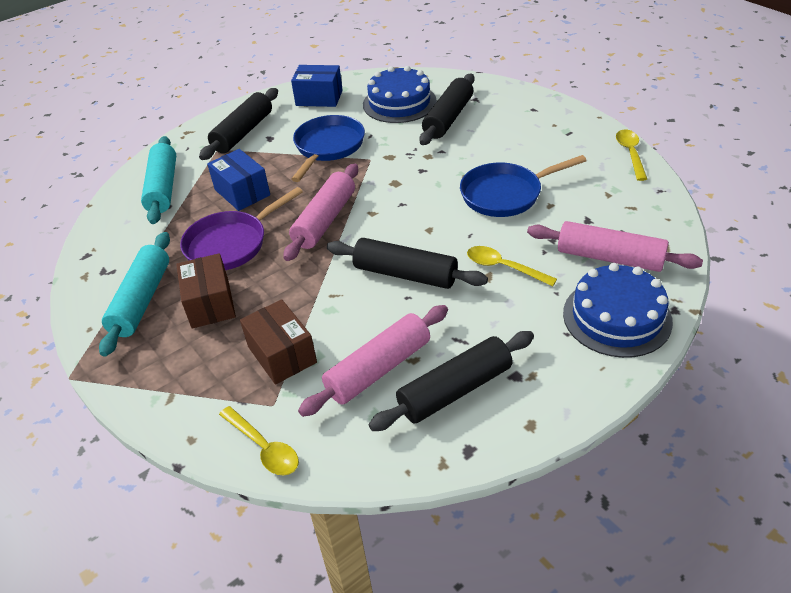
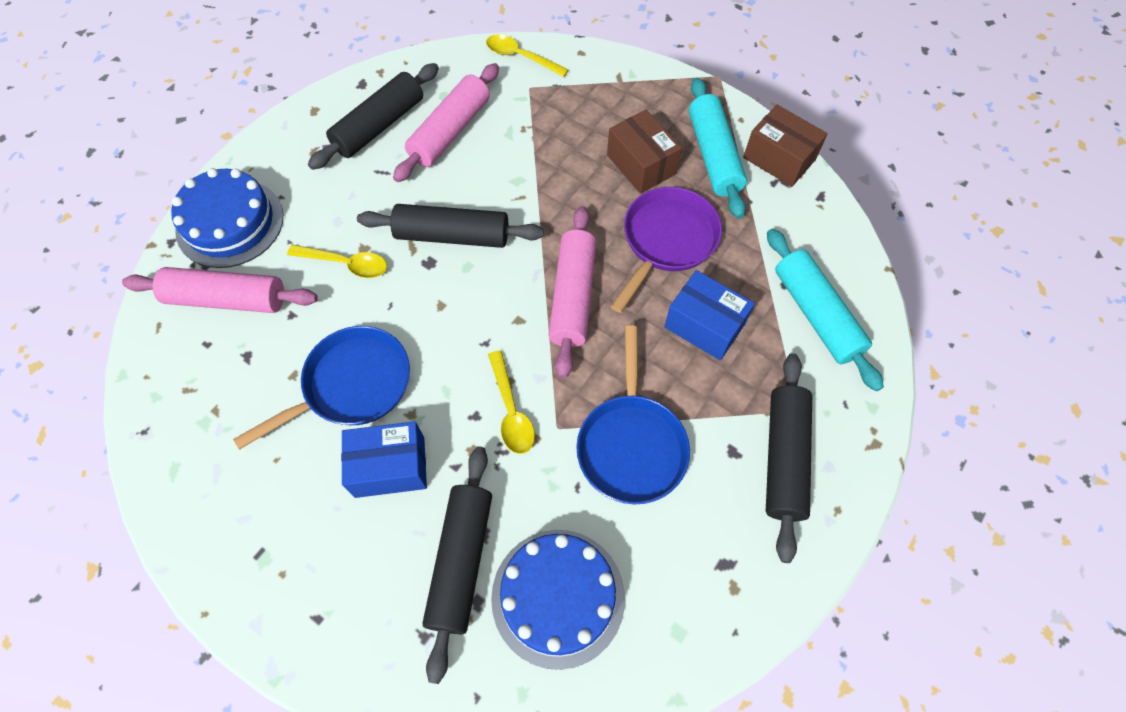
camera: 160 degrees right, 20 degrees up
(282, 354) = (542, 128): brown box -> brown box (779, 159)
(319, 98) = (709, 588): blue box -> blue box (390, 467)
(630, 154) = (169, 511): yellow spoon -> yellow spoon (511, 411)

